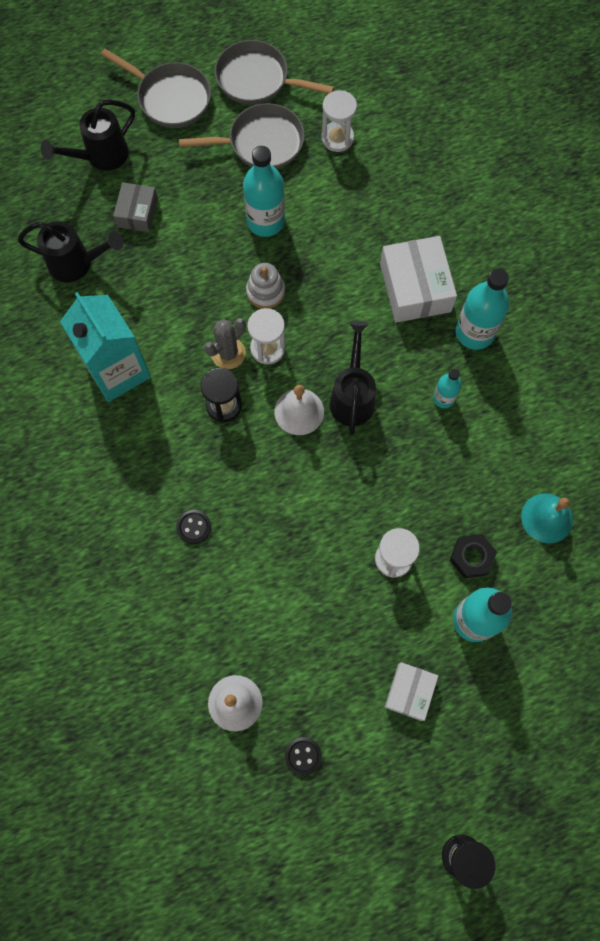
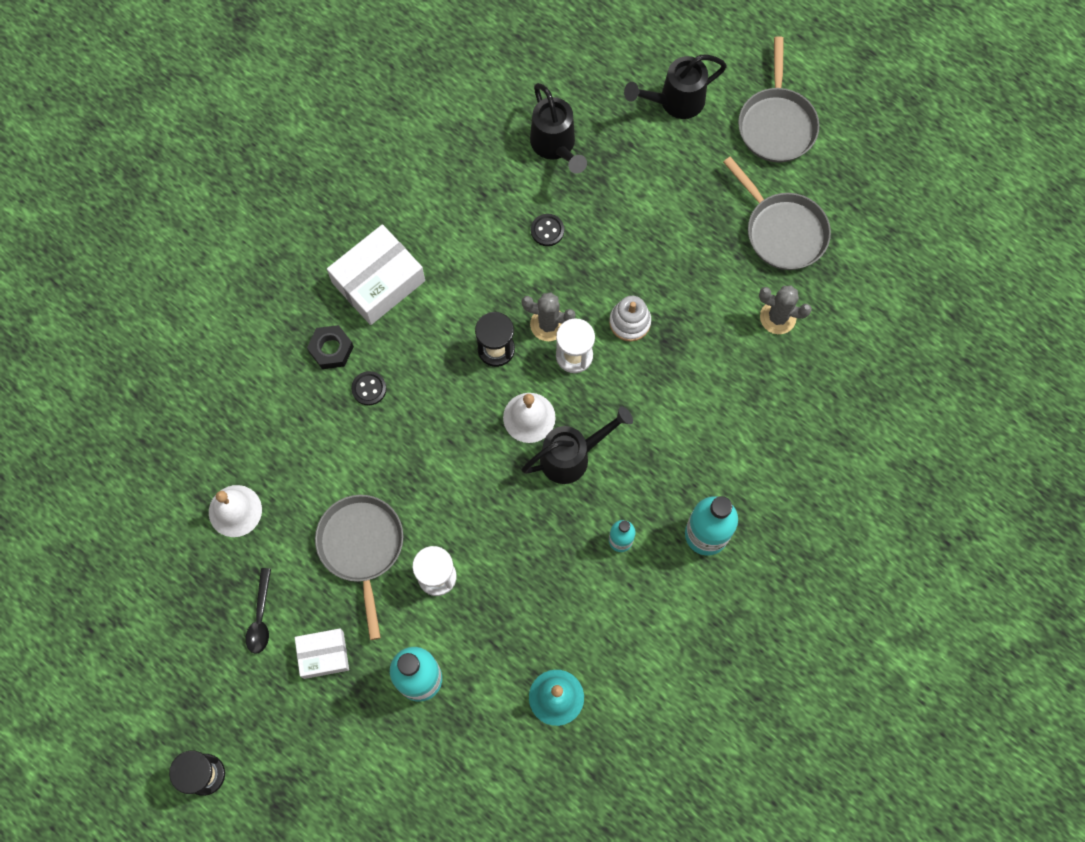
camera: 60 degrees right, 0 degrees up
(101, 156) = (675, 101): black watering can -> black watering can turned 45 degrees counterclockwise
(117, 370) = (475, 241): turquoise carton -> none
(137, 212) = (638, 166): grey box -> none
(257, 80) = (849, 188): grey pan -> grey pan (362, 547)
(265, 221) = (702, 281): turquoise bottle -> none
(303, 756) = (220, 593): black button -> black button (547, 230)
(329, 185) = (778, 317): none -> grey cactus
(337, 138) = (834, 296): white hourglass -> none
(345, 730) = (260, 617): none -> black spoon
(415, 287) = (719, 454): white box -> white box (378, 281)
(471, 557) = (478, 646): black nut -> black nut (331, 349)

